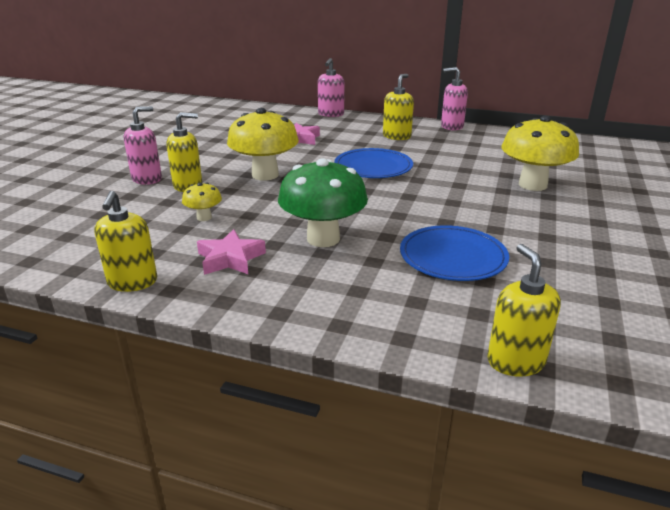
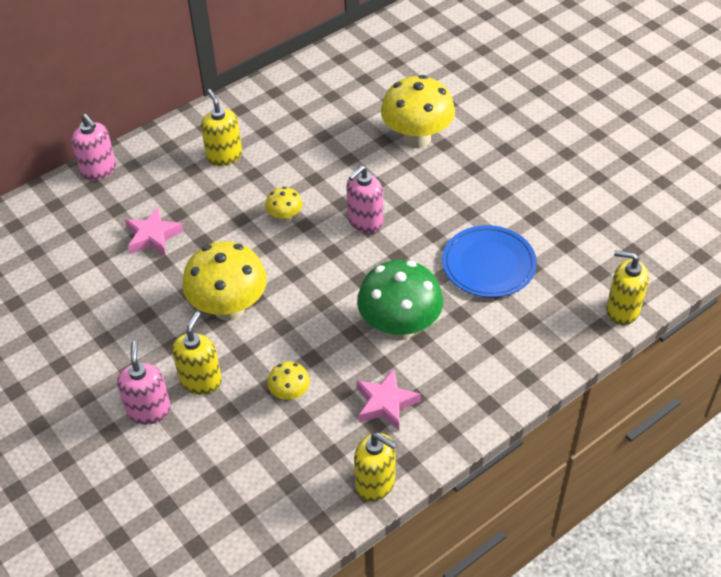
camera: 55 degrees left, 20 degrees up
(373, 167) = (285, 217): blue plate -> yellow mushroom
(452, 126) = (239, 99): pink soap dispenser -> pink soap dispenser (365, 221)

